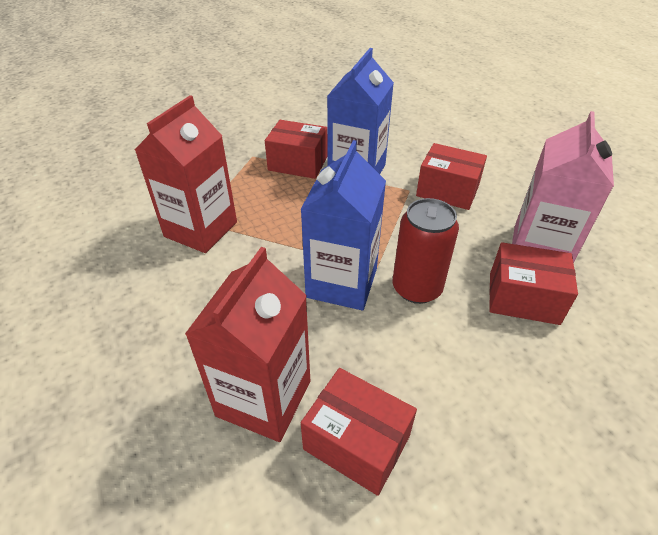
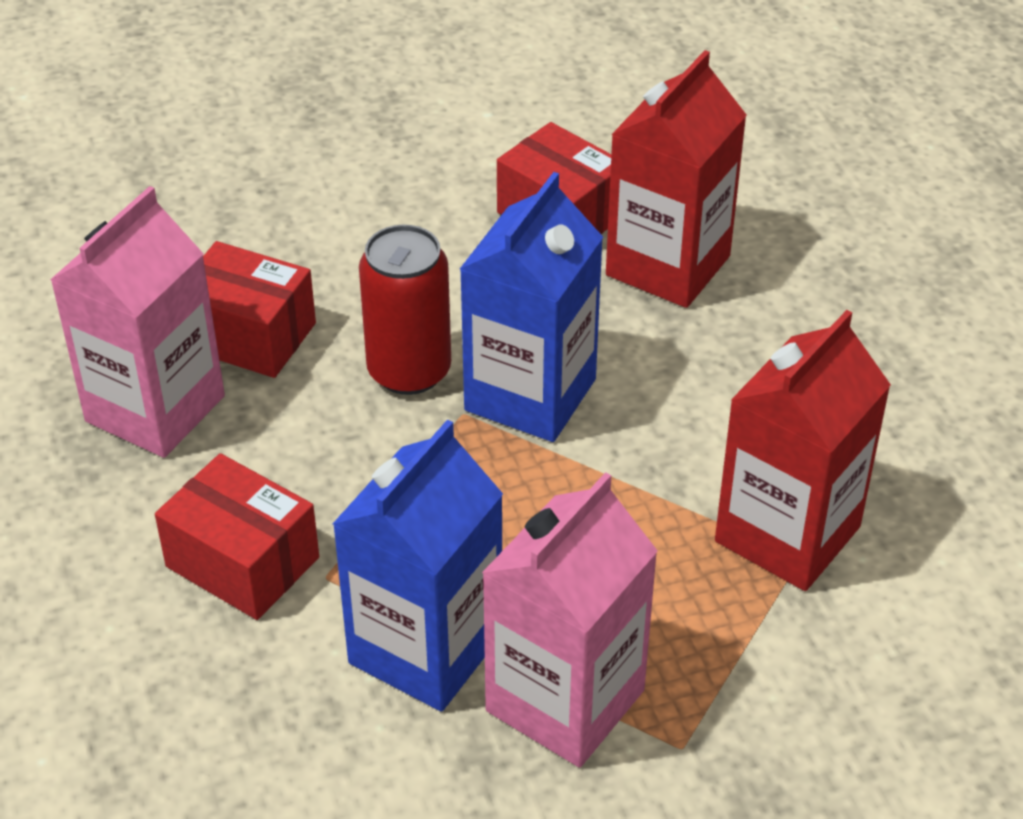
camera: 170 degrees left, 0 degrees up
(298, 163) = (565, 700): red box -> pink carton

